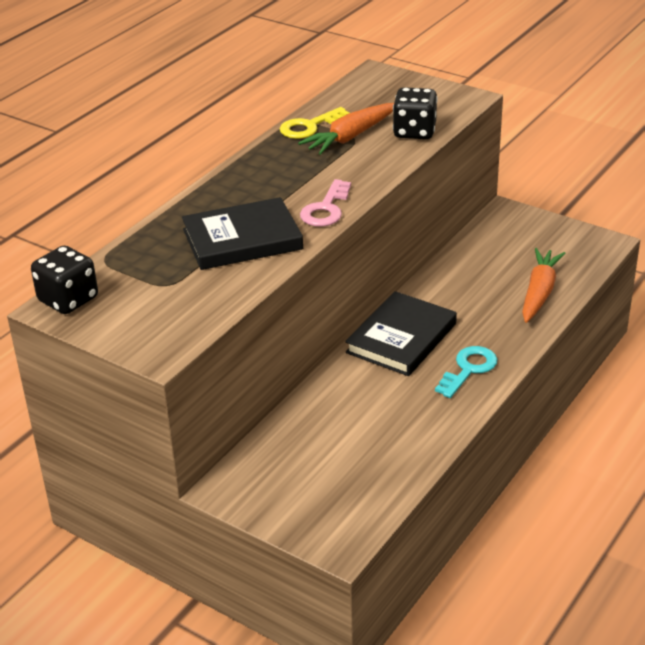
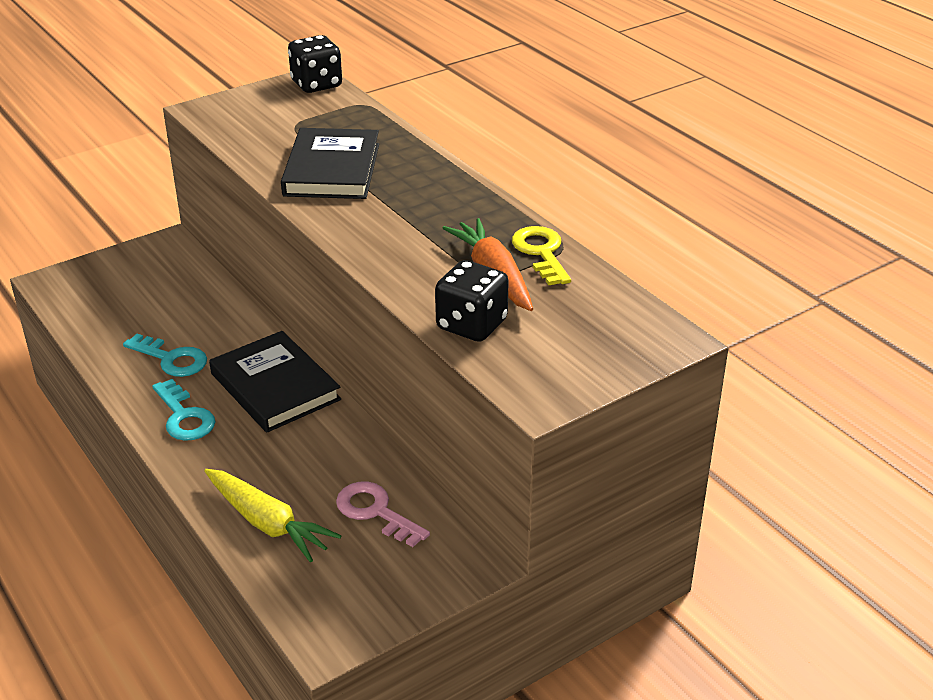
camera: 110 degrees right, 0 degrees up
(326, 209) = (344, 224): pink key -> pink key (376, 512)
(405, 406) = (171, 359): none -> turquoise key
(539, 292) = (267, 523): orange carrot -> yellow carrot

